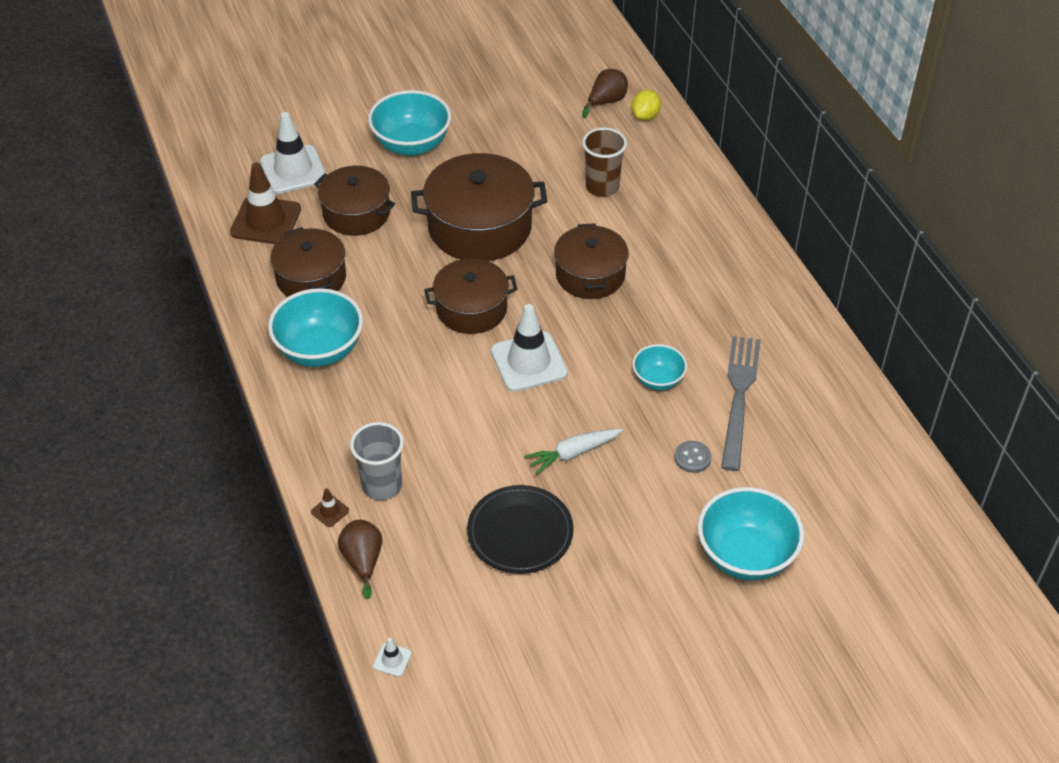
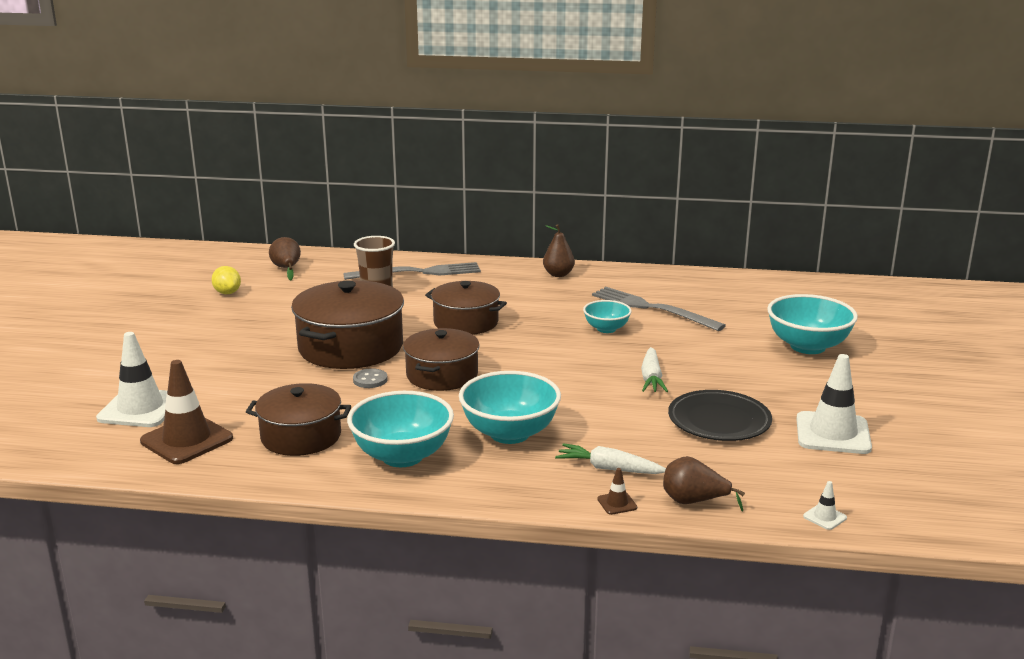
camera: 60 degrees left, 25 degrees down
(356, 213) = (250, 393): brown pot -> none
(382, 485) = (609, 468): grey cup -> white carrot
(411, 145) = (204, 348): turquoise bowl -> turquoise bowl (509, 433)
(529, 362) = (532, 369): white traffic cone -> white traffic cone (833, 433)
(645, 116) = (325, 261): yellow lemon -> yellow lemon (227, 293)
(676, 189) = (418, 272): none -> grey fork
(692, 458) = (697, 338): grey button -> grey button (370, 380)
(764, 290) = (558, 274): none -> brown pear

